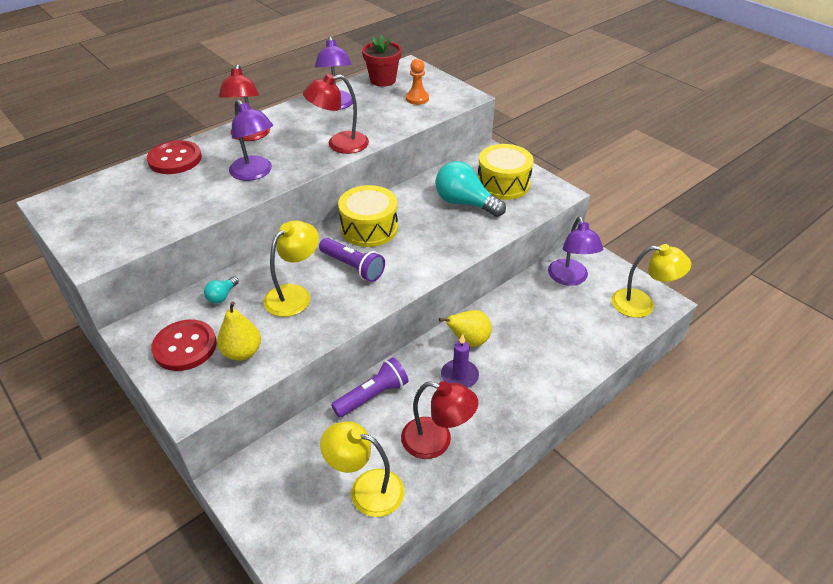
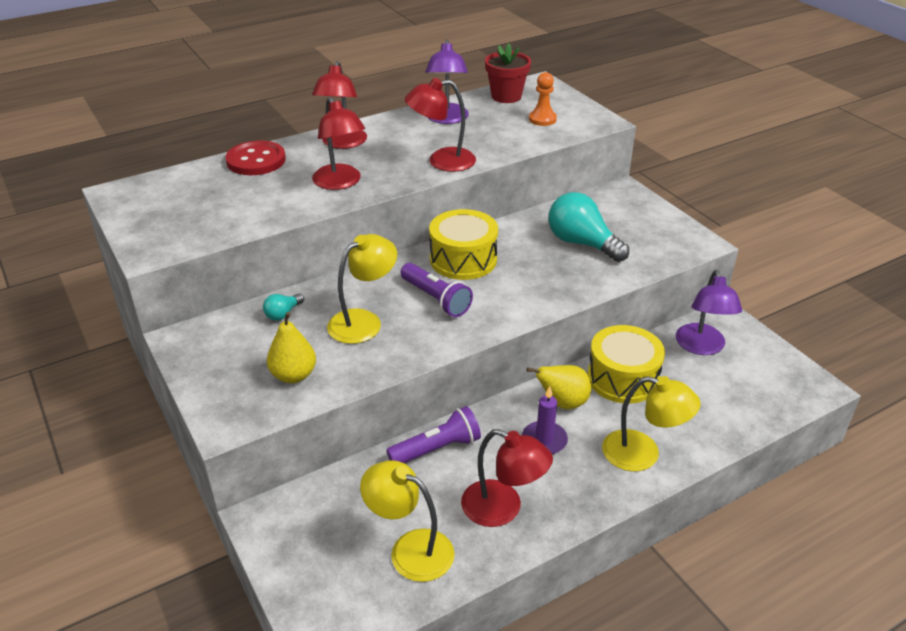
camera: 10 degrees right, 5 degrees down
(185, 347) = (232, 362): red button -> none
(255, 173) = (340, 183): purple lamp -> red lamp
(503, 184) = (633, 226): yellow drum -> yellow drum (622, 378)
(642, 304) = (787, 387): yellow lamp -> yellow lamp (643, 454)

